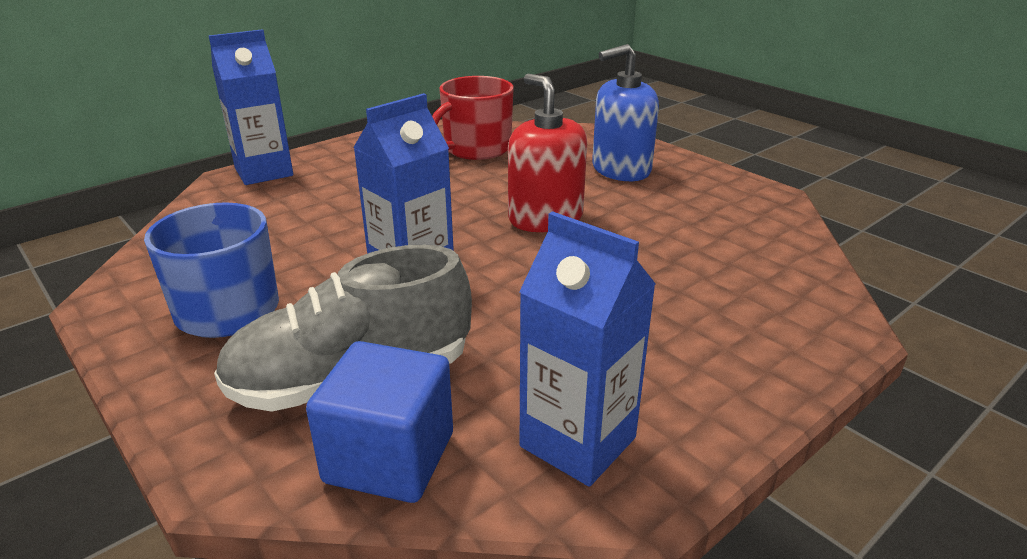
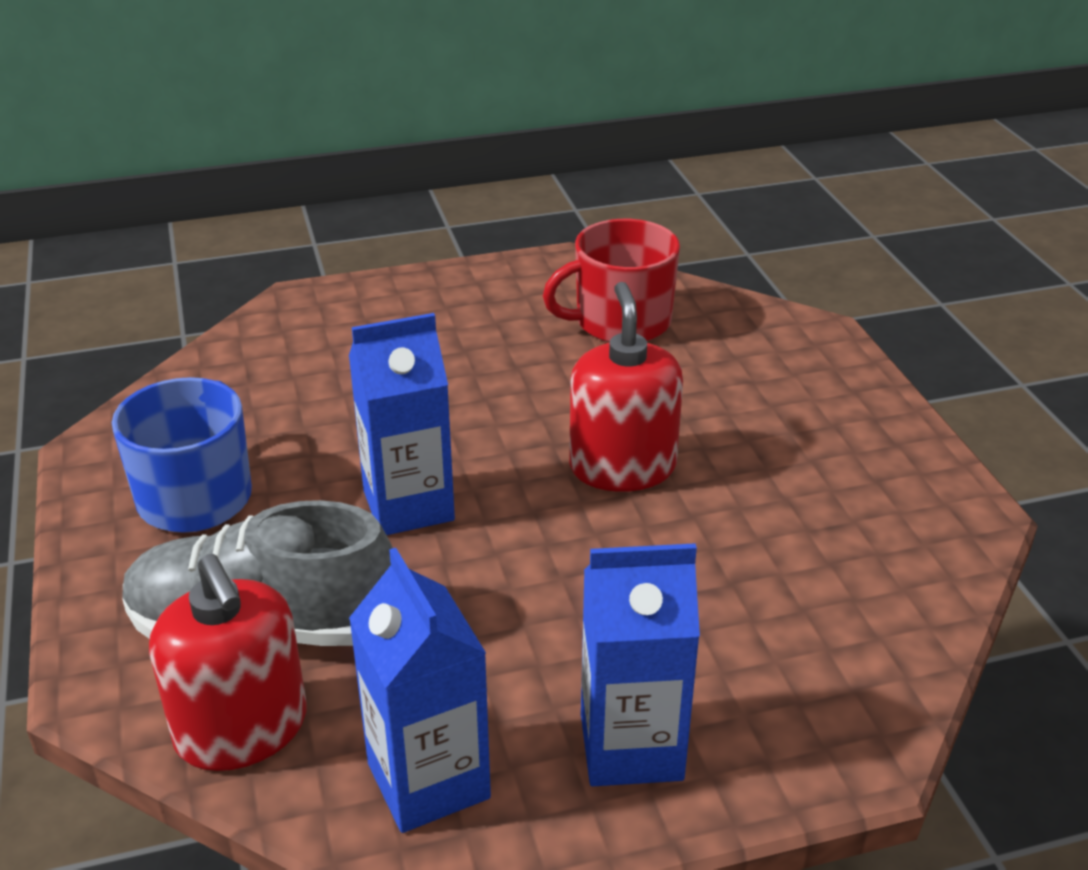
camera: 25 degrees right, 5 degrees up
(264, 172) = (340, 300): blue carton -> blue carton (631, 747)
(389, 458) = (241, 729): blue cube -> red soap dispenser
(620, 169) = (789, 410): blue soap dispenser -> none

